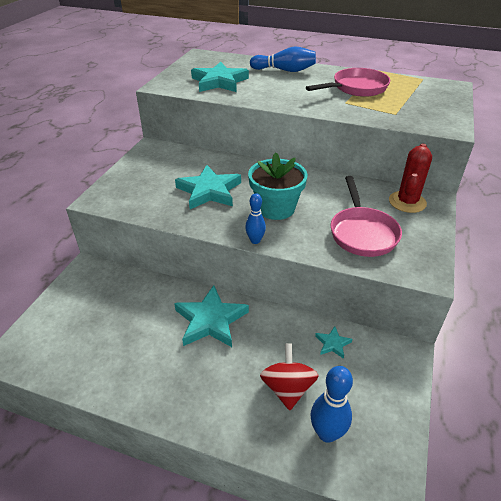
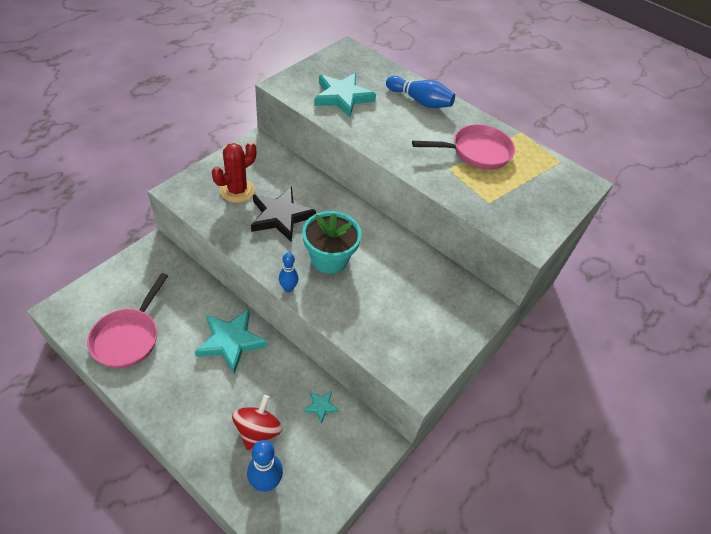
camera: 15 degrees right, 10 degrees up
(209, 191) = (280, 216): turquoise star -> black star
(362, 232) = (390, 316): pink pan -> pink pan (128, 337)
(407, 202) = (460, 298): red cactus -> red cactus (237, 190)

